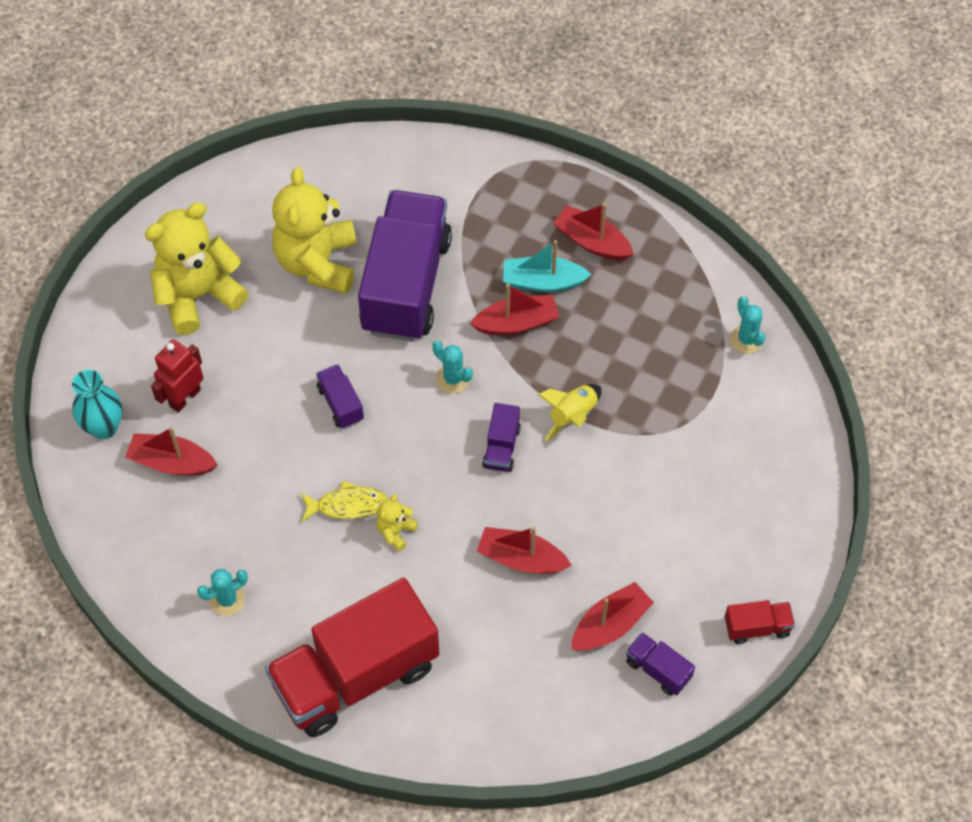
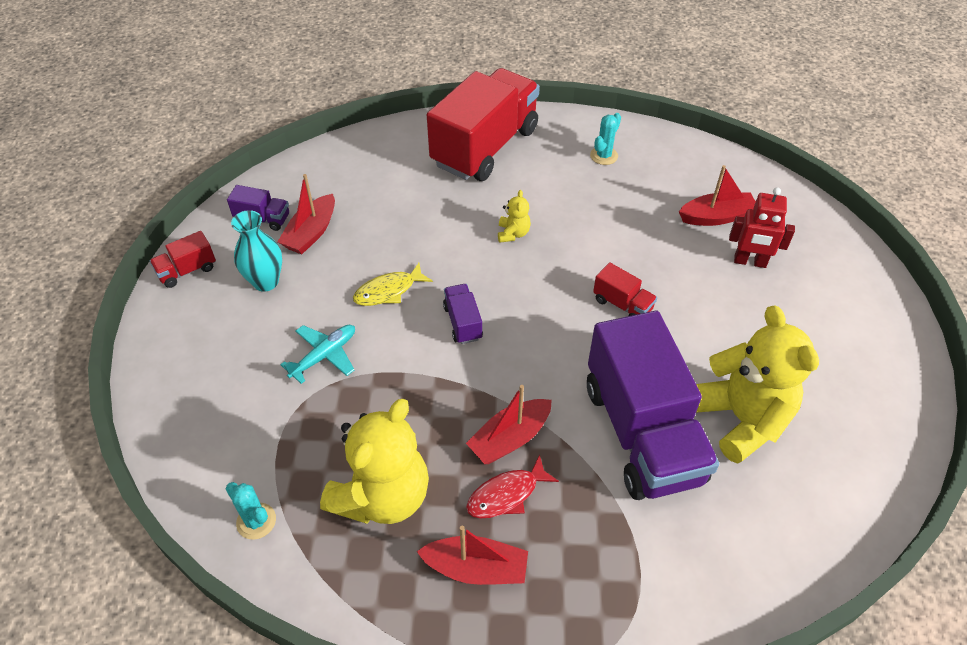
camera: 155 degrees right, 10 degrees down
(104, 427) = (788, 220): turquoise vase -> turquoise vase (266, 282)
(184, 397) = (750, 262): red robot -> red robot turned 90 degrees clockwise
(198, 295) = (817, 344): yellow teddy bear -> yellow teddy bear (382, 496)
(340, 403) = (622, 304): purple truck -> red truck
(347, 505) = (562, 237): yellow fish -> yellow fish (388, 291)
(453, 379) = (539, 362): turquoise cactus -> none
(521, 558) = (402, 250): red boat -> none
(543, 281) = (506, 494): turquoise boat -> red fish
(572, 415) = (411, 372): yellow rocket -> none
(645, 465) = (324, 355): none -> turquoise plane

